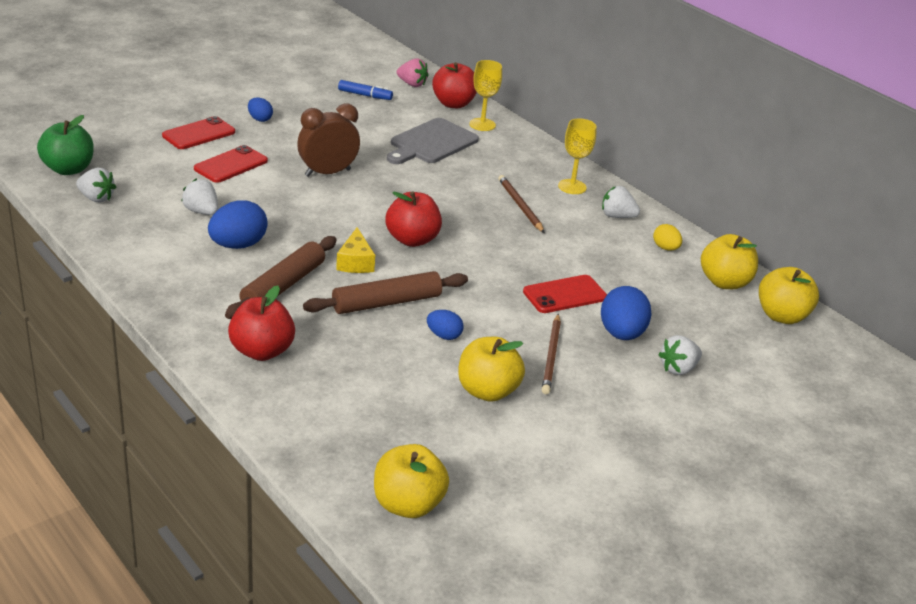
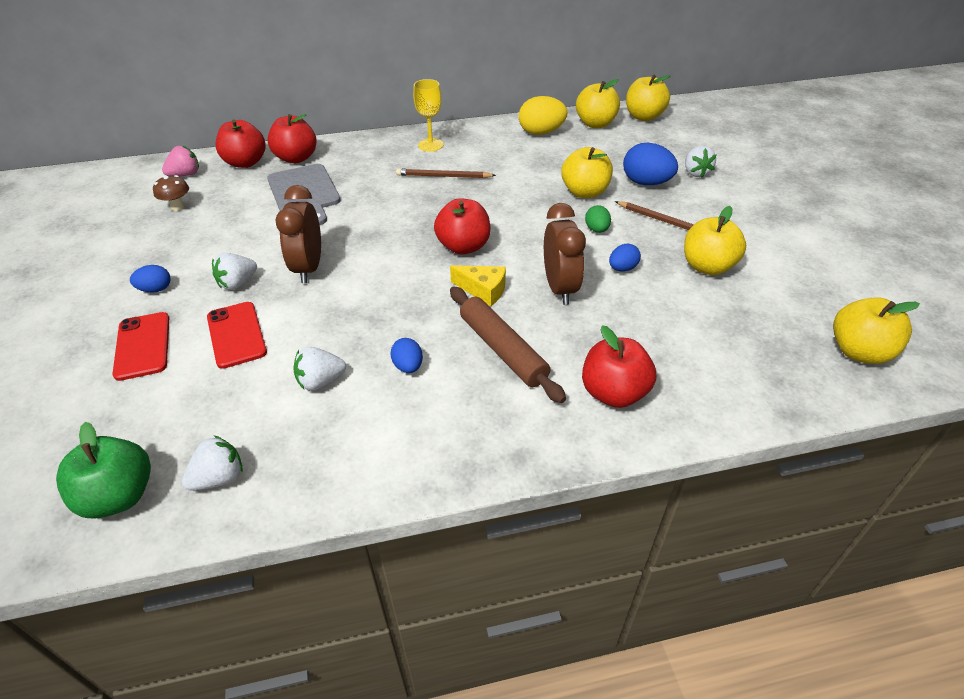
camera: 60 degrees left, 10 degrees up
(238, 245) = (408, 366): blue egg -> blue egg, size x0.56
(365, 95) = (178, 207): blue marker -> brown mushroom
(386, 303) = (560, 288): brown rolling pin -> brown clock
(482, 124) = (296, 158): yellow goblet -> red apple
(499, 311) = (596, 230): none -> green egg
(564, 295) = (584, 192): red phone -> yellow apple
(617, 216) = (486, 138): white strawberry -> white strawberry (237, 283)
(665, 248) = (541, 132): yellow egg -> yellow egg, size x1.78

